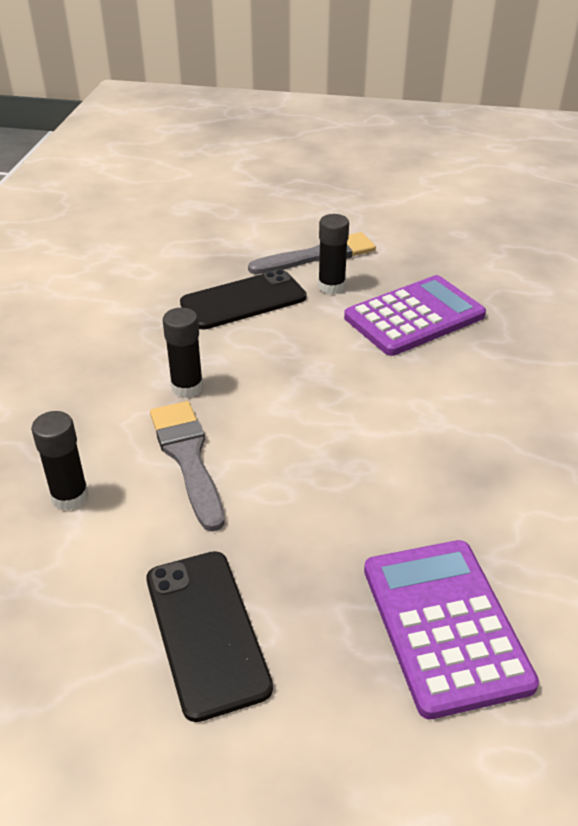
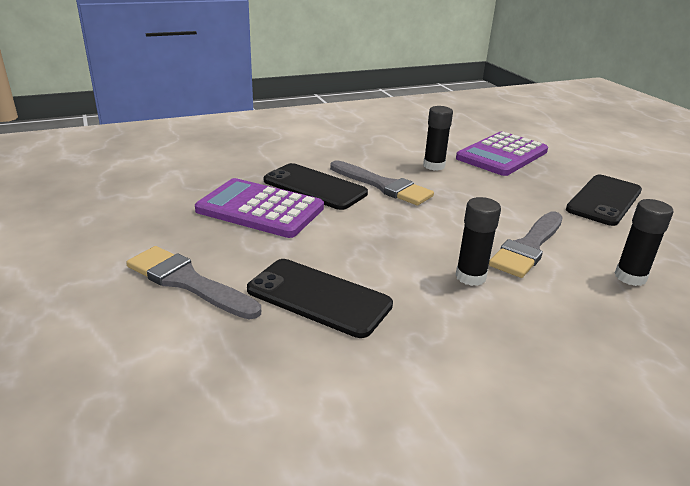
camera: 125 degrees left, 10 degrees down
(331, 286) = (246, 257): black glue stick -> black glue stick (434, 166)
(413, 422) = (383, 186): none -> grey brush
(444, 367) = (314, 187): none -> black phone

